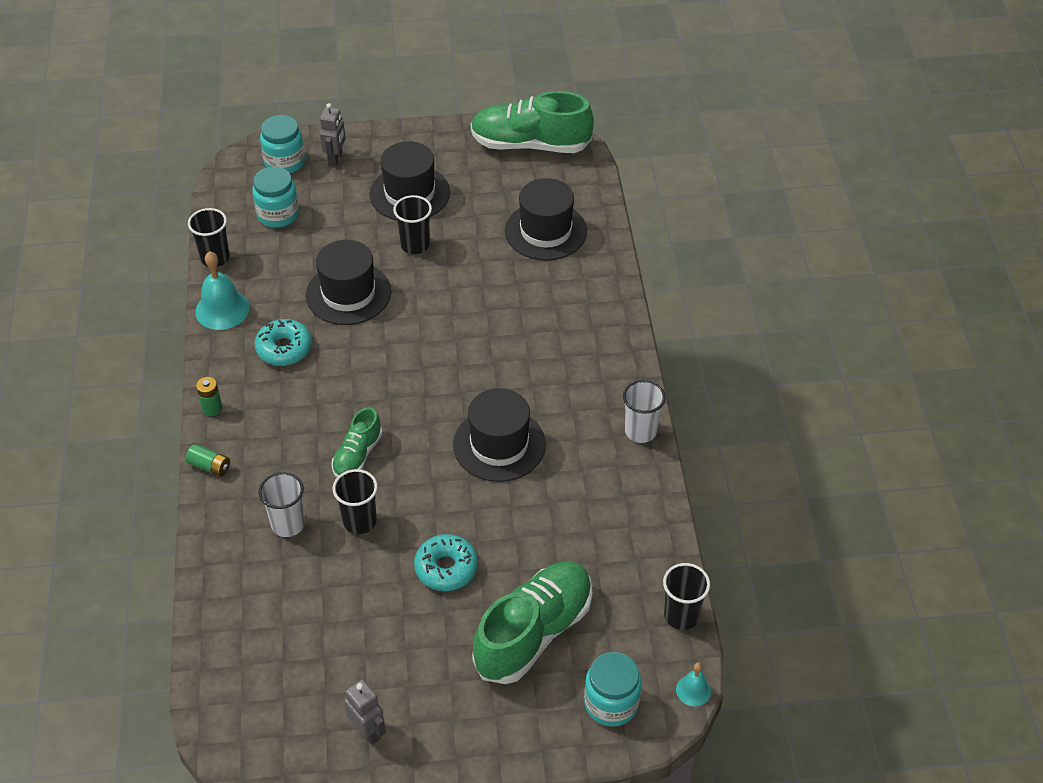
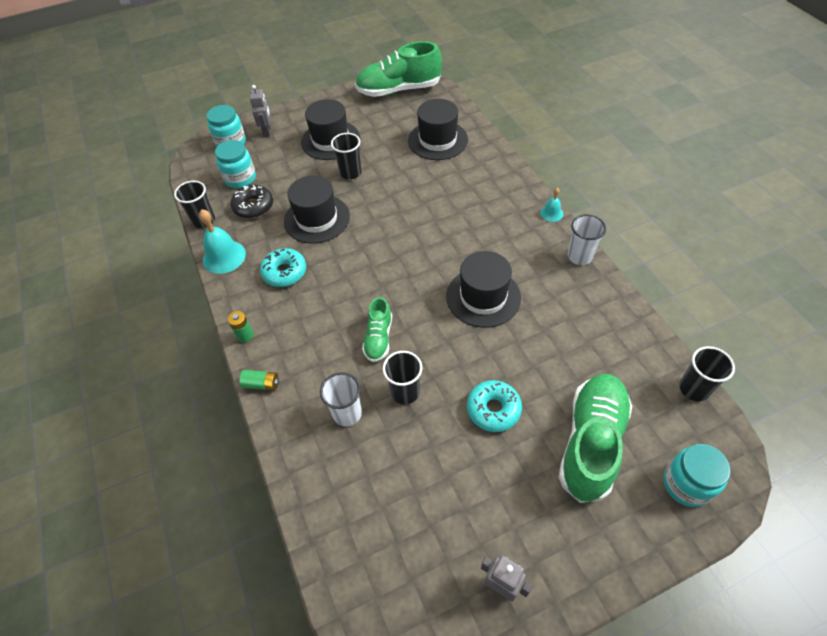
camera: 15 degrees left, 5 degrees up
(280, 256) = (253, 206): none -> black donut
(693, 690) = (741, 449): turquoise bell -> turquoise bell (551, 213)

